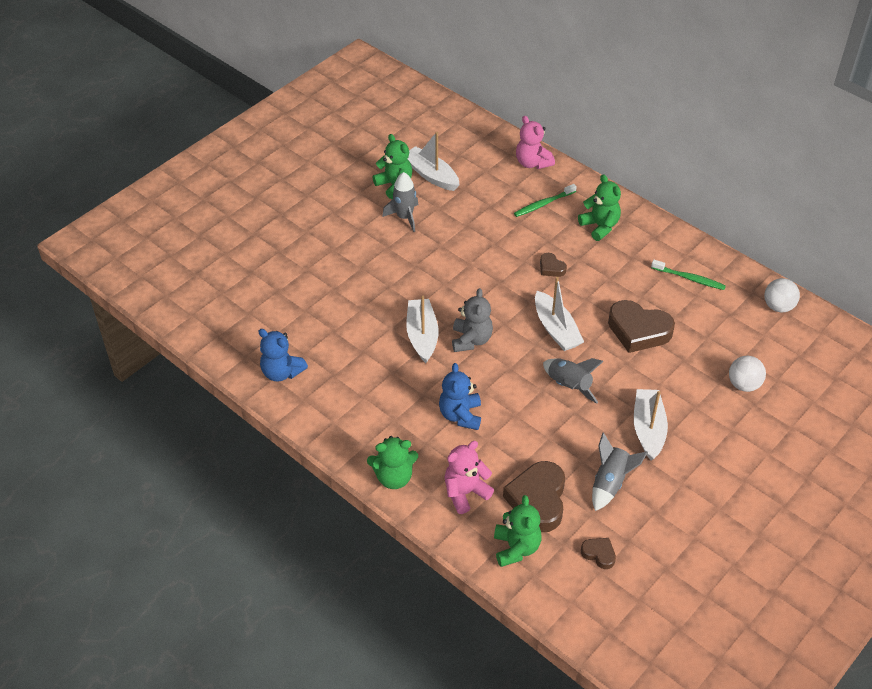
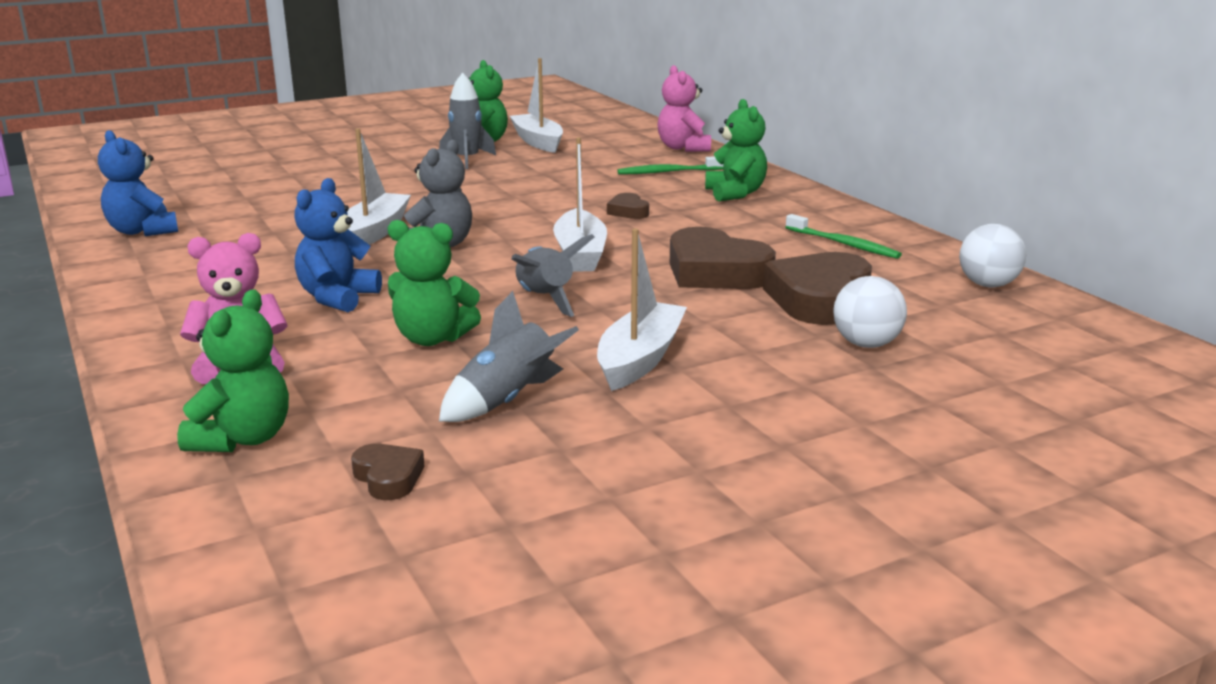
camera: 20 degrees right, 25 degrees down
(394, 477) = (153, 333): green teddy bear -> green teddy bear (432, 338)
(538, 500) = (353, 395): brown heart -> brown heart (819, 299)

